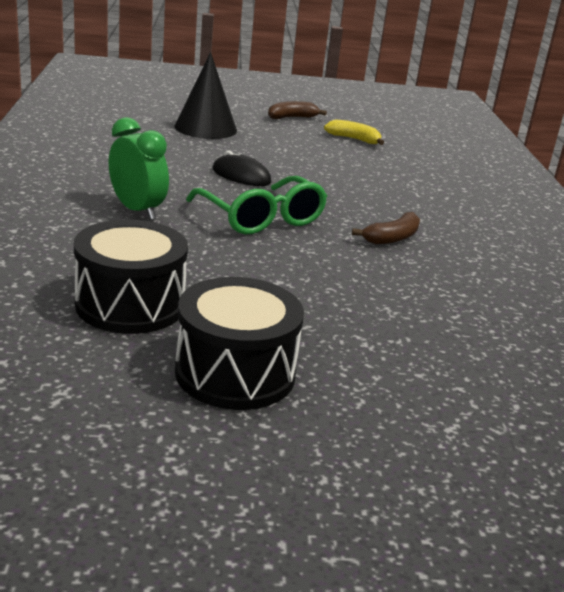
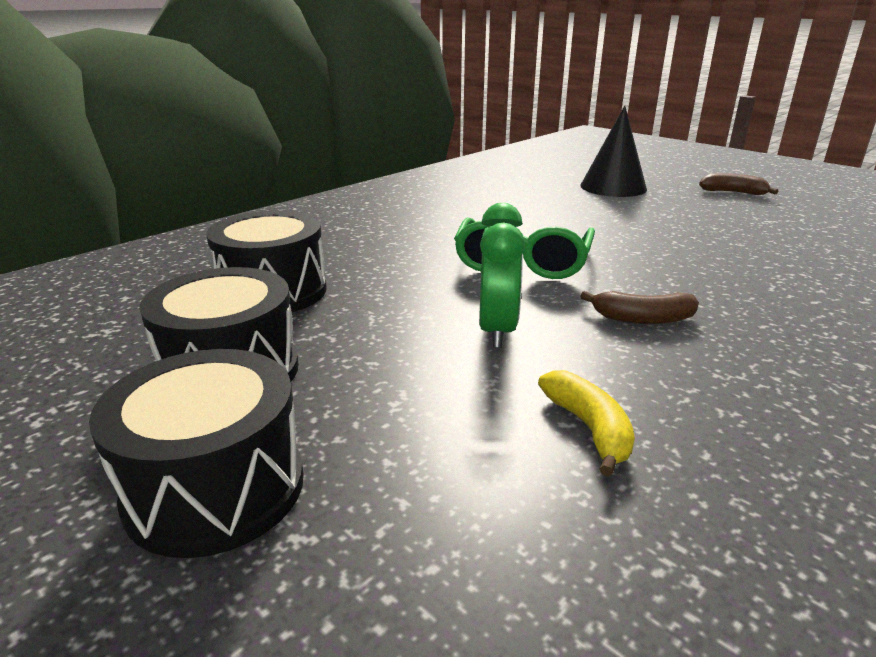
camera: 50 degrees right, 0 degrees up
(137, 210) = (422, 231): green clock -> green clock (497, 330)
(241, 176) = (573, 227): black mouse -> none
(354, 139) = (781, 222): yellow banana -> yellow banana (589, 428)
(372, 433) = (215, 488): none -> black drum

